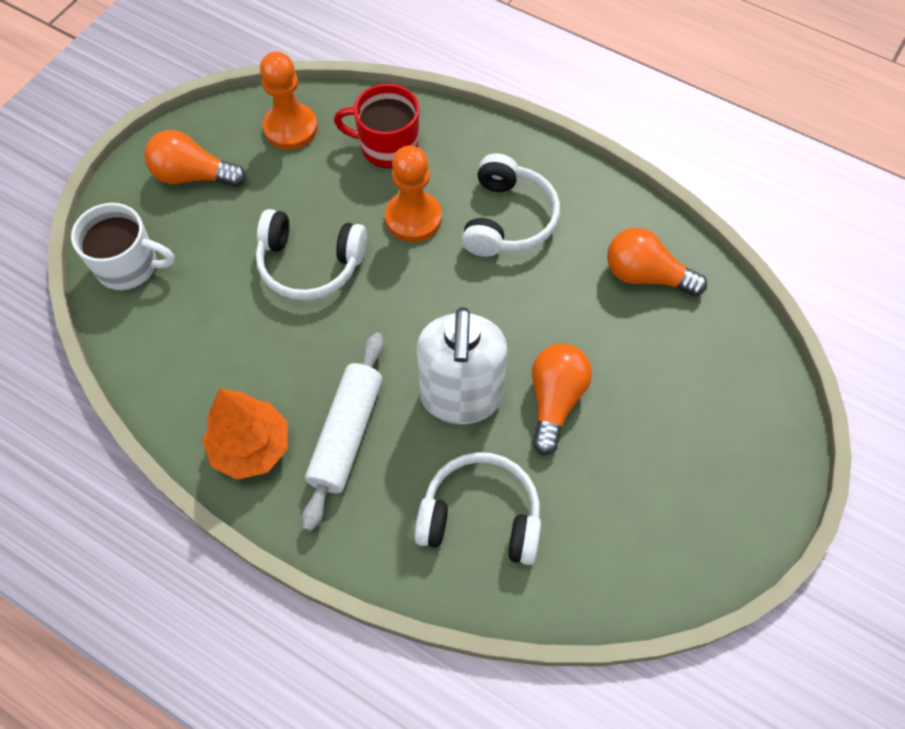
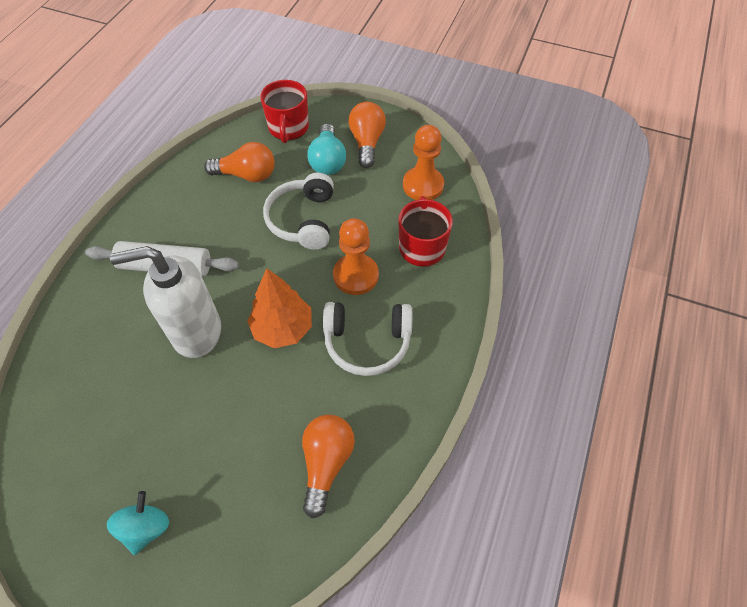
camera: 80 degrees right, 5 degrees down
(129, 266) = (288, 128): white mug -> red mug
(212, 225) = (328, 161): none -> turquoise light bulb
(251, 447) = (156, 217): orange tree -> orange tree (283, 328)
(480, 516) = (98, 359): white headphones -> none
(555, 400) = (195, 400): orange light bulb -> orange light bulb (247, 175)
(702, 453) = (146, 528): none -> turquoise spinning top

